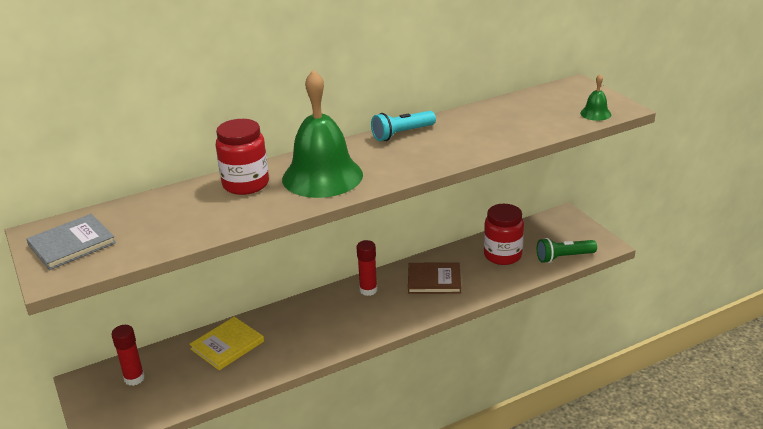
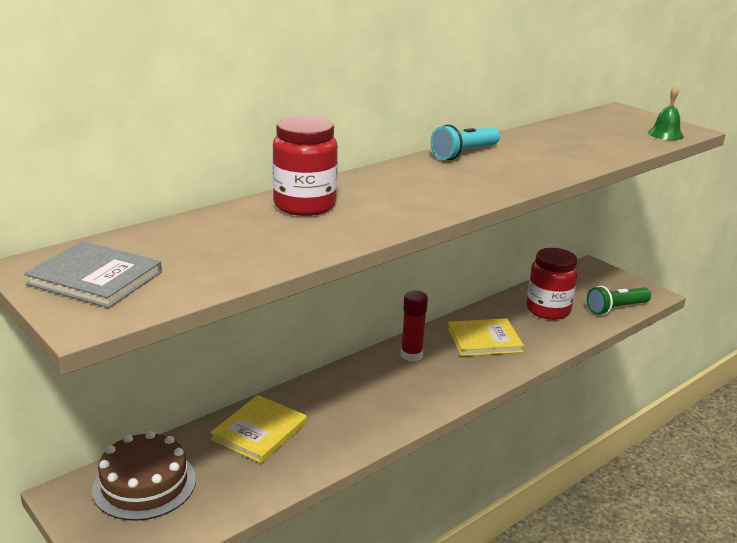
camera: 15 degrees left, 5 degrees down
(72, 244) = (95, 278): grey book -> grey book turned 75 degrees clockwise
(134, 378) = (144, 484): red glue stick -> brown cake
(322, 176) = (399, 195): green bell -> none
(434, 280) = (484, 340): brown book -> yellow book

